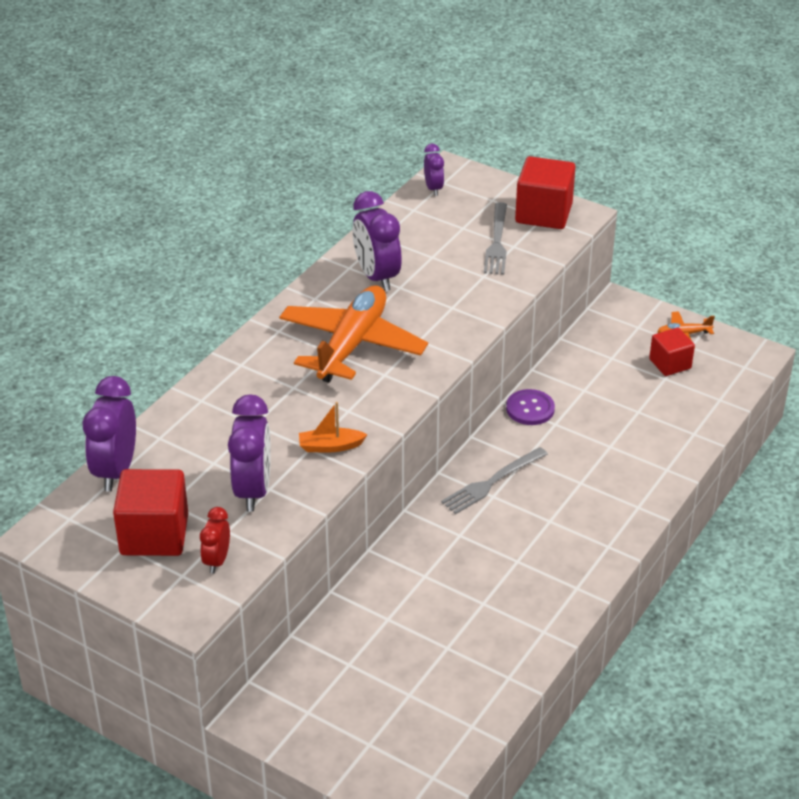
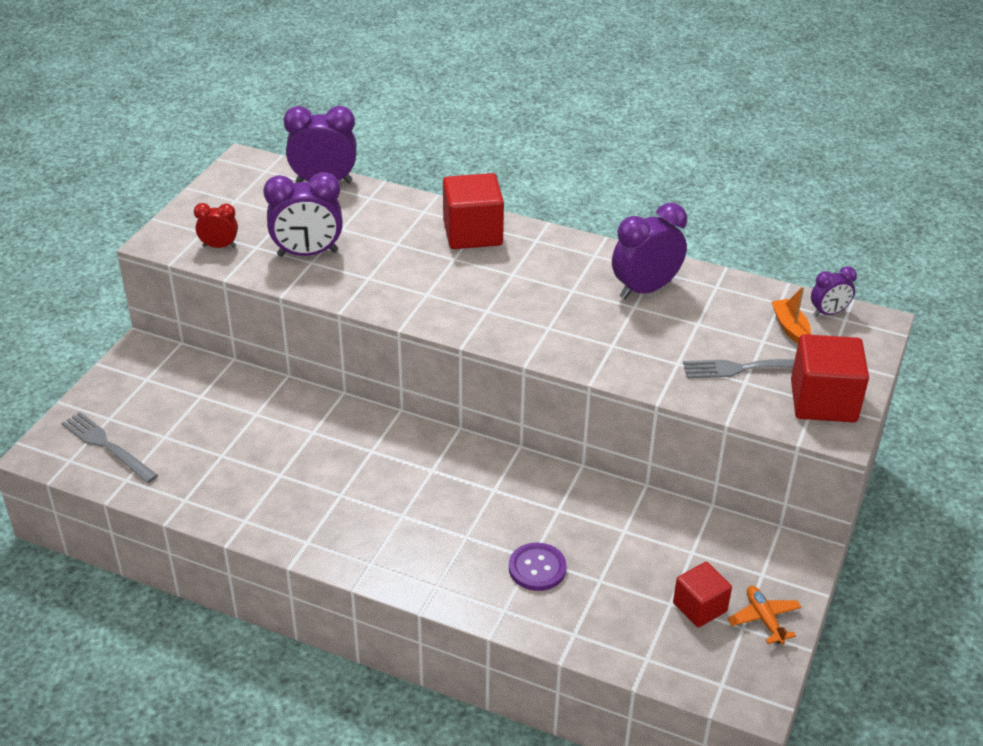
camera: 80 degrees right, 0 degrees up
(154, 534) = (249, 212): red cube -> red cube (472, 233)
(330, 446) = (373, 289): orange boat -> orange boat (790, 328)
(352, 345) = (527, 285): orange plane -> none
(492, 482) = (452, 467): grey fork -> grey fork (107, 446)
(530, 409) = (577, 487): purple button -> purple button (537, 568)

